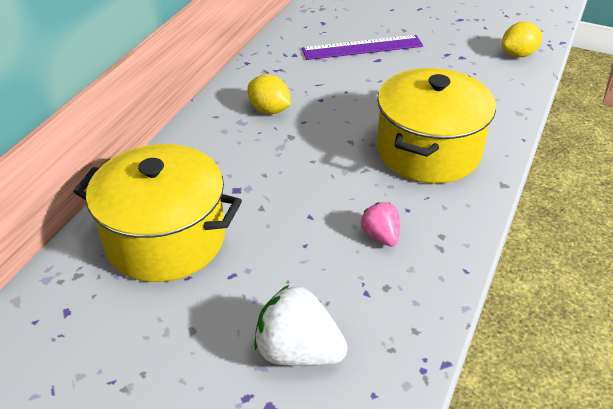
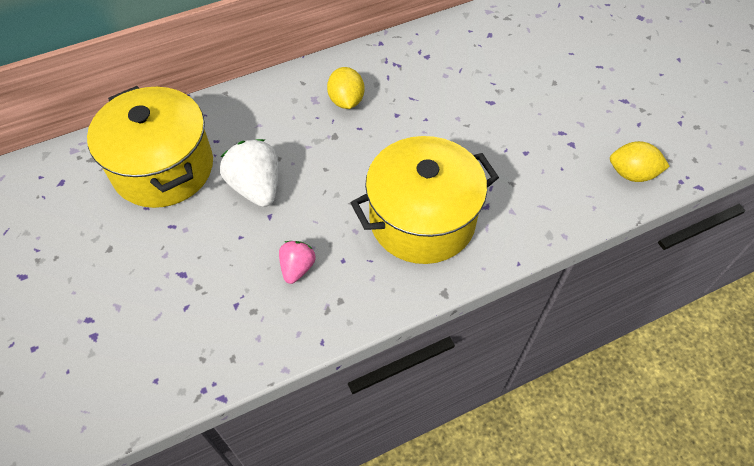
camera: 40 degrees right, 15 degrees up
(298, 352) = (147, 313): white strawberry -> white strawberry (256, 187)
(362, 48) = (492, 81): purple ruler -> none

